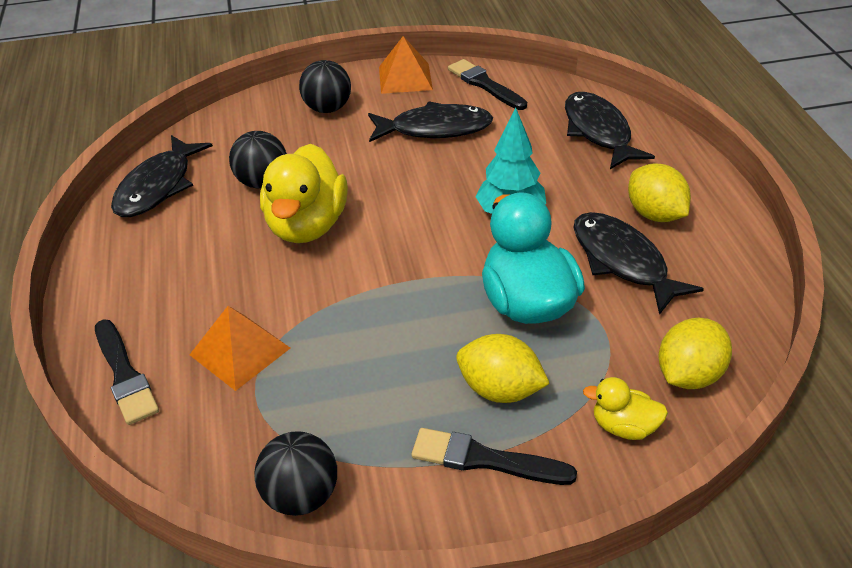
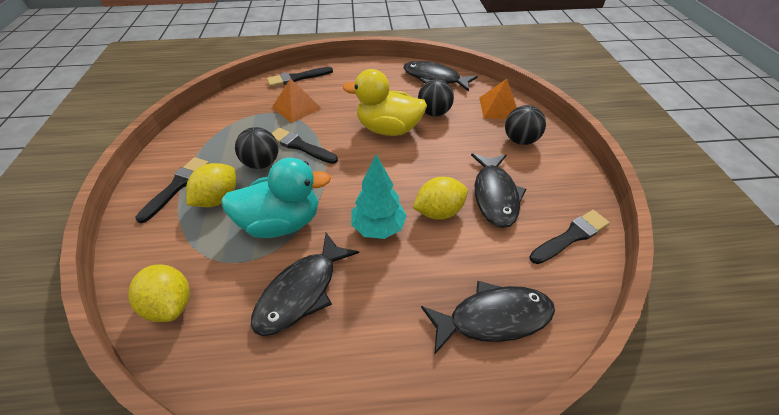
camera: 95 degrees right, 5 degrees up
(301, 495) = (200, 125): black ball -> black ball (262, 163)
(358, 320) = (300, 146): none -> black brush
(405, 78) = (572, 183): orange pyramid -> orange pyramid (499, 108)
(622, 261) = (302, 291): black fish -> black fish turned 150 degrees clockwise
(623, 426) = (156, 253): yellow duck -> none
(654, 214) = (354, 334): yellow lemon -> yellow lemon (438, 211)

